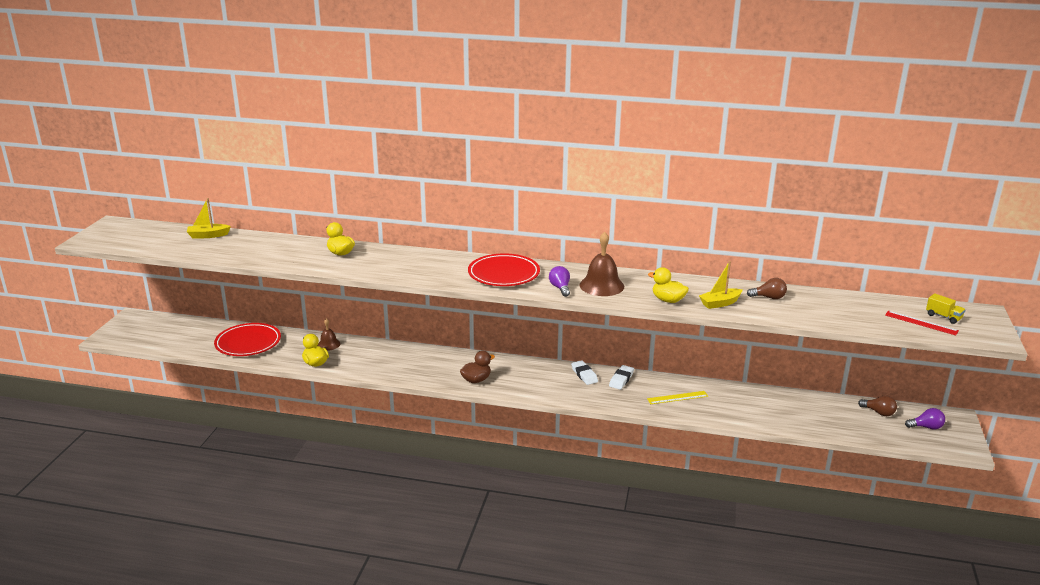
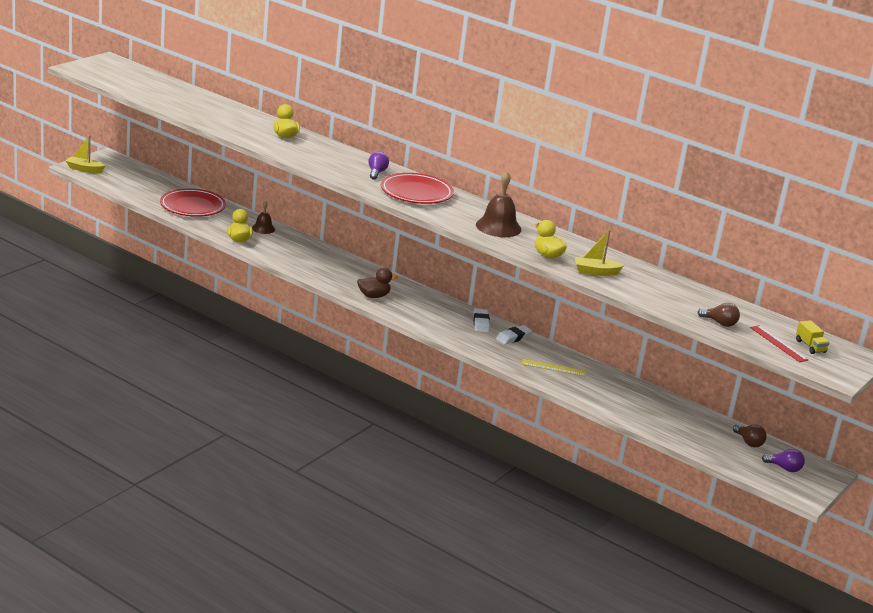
camera: 20 degrees right, 0 degrees up
(208, 235) = (182, 91): yellow boat -> yellow boat (84, 169)
(560, 288) = (456, 218): purple light bulb -> purple light bulb (376, 173)
(769, 297) = (651, 282): brown light bulb -> brown light bulb (719, 323)

